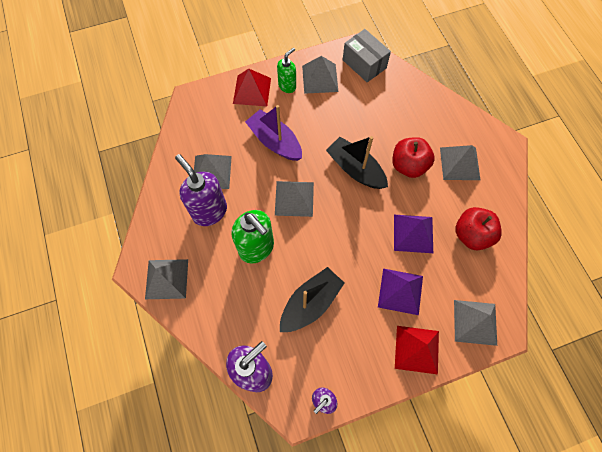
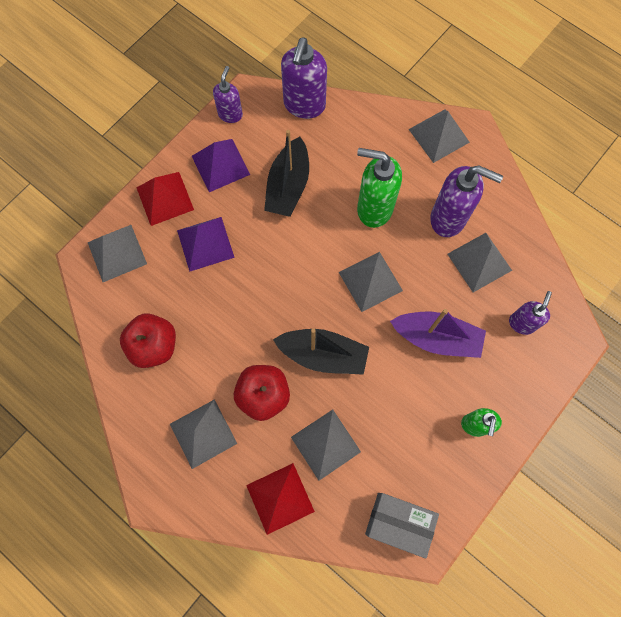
camera: 150 degrees right, 5 degrees up
(215, 122) = (521, 323): none -> purple soap dispenser
(252, 90) = (513, 392): red pyramid -> red pyramid (280, 498)
(320, 78) = (442, 462): grey pyramid -> grey pyramid (325, 444)
(413, 233) = (220, 312): purple pyramid -> purple pyramid (220, 165)

